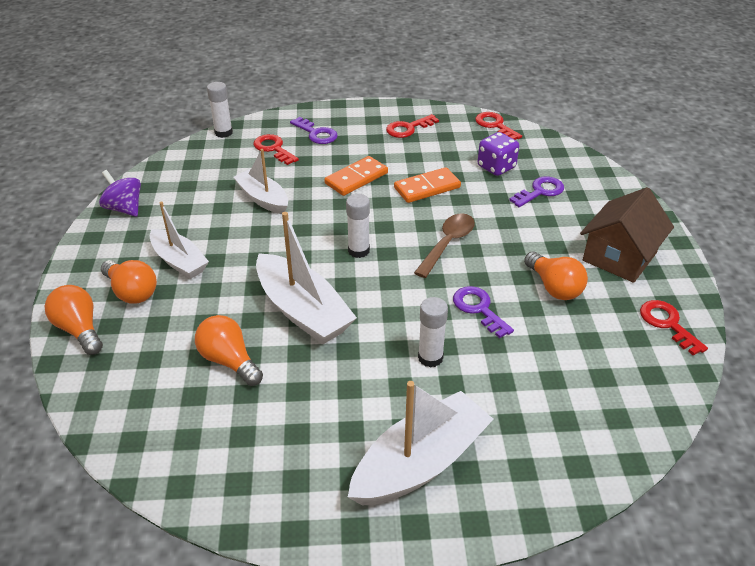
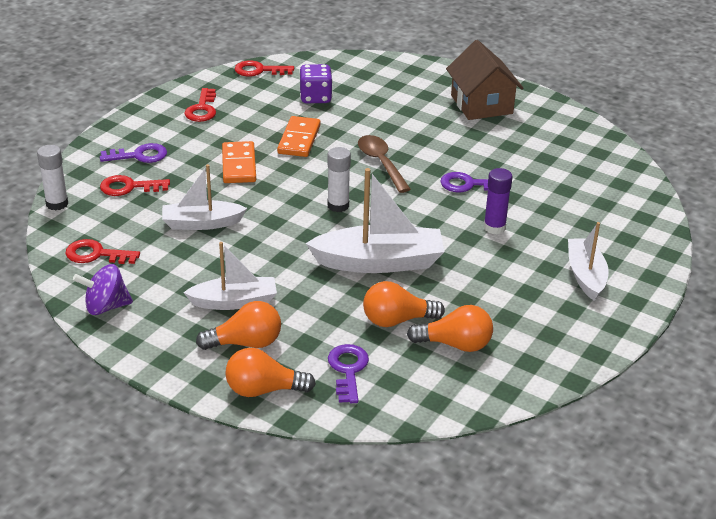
camera: 55 degrees left, 5 degrees down
(420, 463) = (585, 276): white boat -> white boat, size x0.64
(430, 358) = (494, 227): white glue stick -> purple glue stick
(540, 191) = (371, 96): purple key -> purple key (348, 370)
(554, 287) = (481, 144): orange light bulb -> orange light bulb (455, 344)
(667, 324) = (563, 123): red key -> red key (96, 254)

